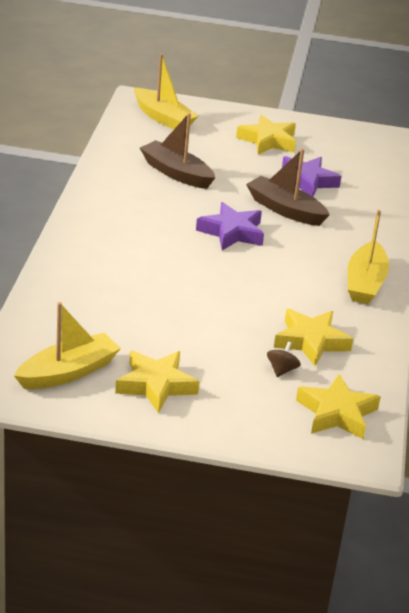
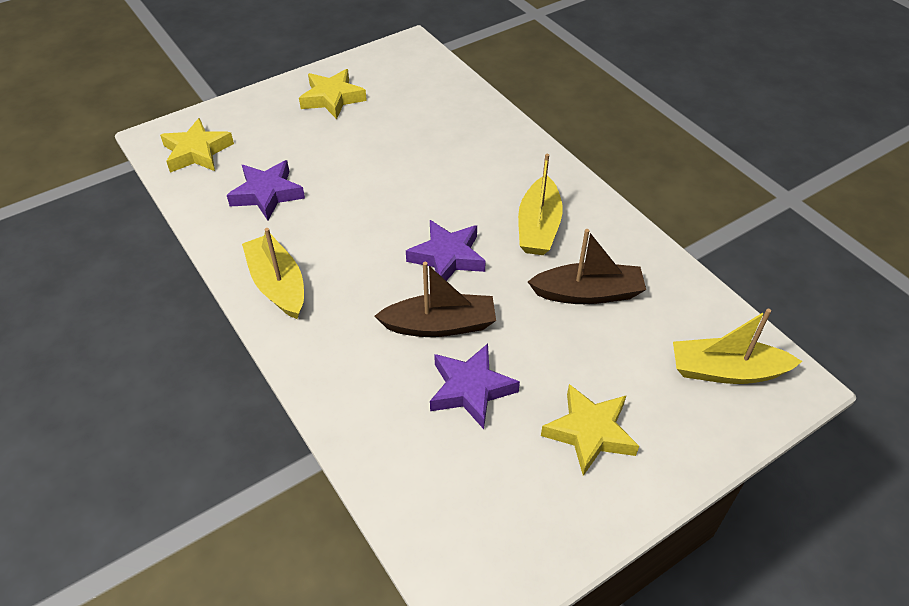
camera: 140 degrees right, 15 degrees up
(68, 372) = (392, 74): yellow boat -> yellow boat (538, 227)
(282, 370) = (265, 158): brown spinning top -> none
(311, 341) = (267, 194): yellow star -> purple star

